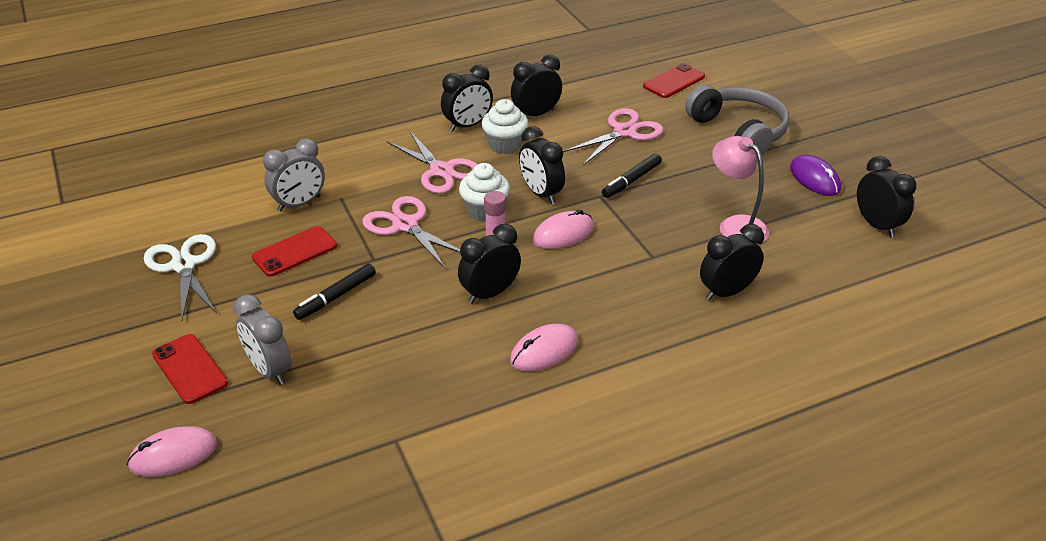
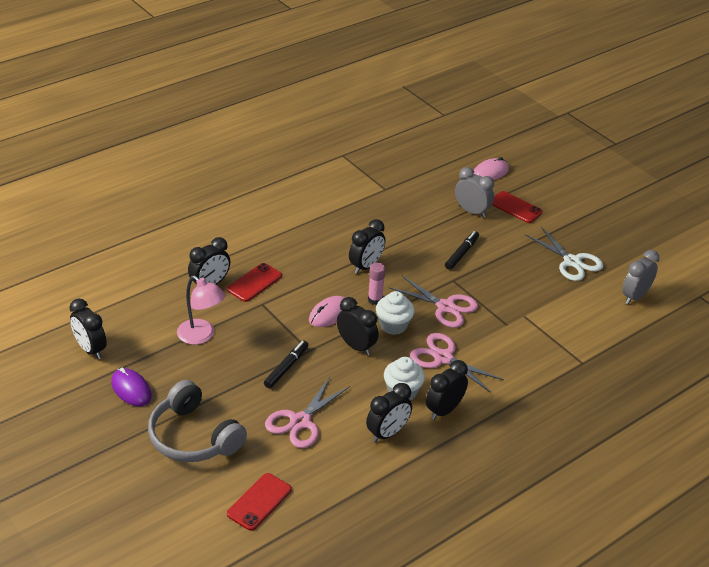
camera: 165 degrees right, 0 degrees up
(294, 252) = (508, 279): red phone -> red phone (254, 283)
(299, 204) = (532, 315): grey clock -> grey clock (635, 296)
(544, 351) = (321, 237): pink mouse -> none

